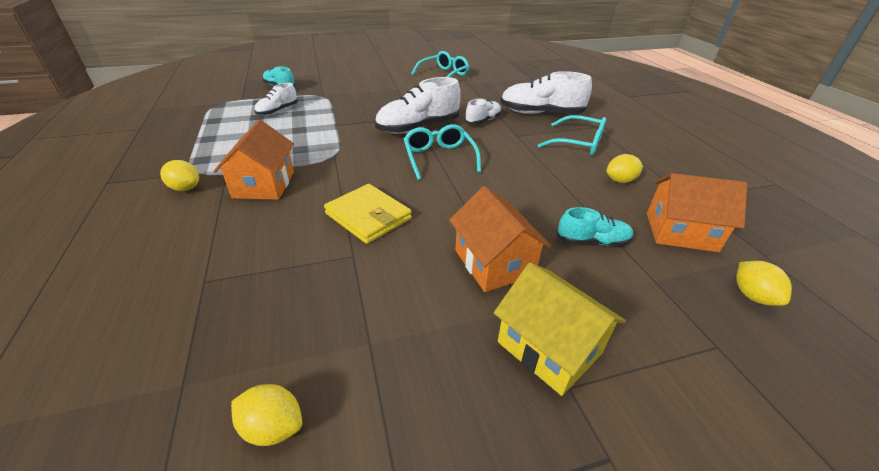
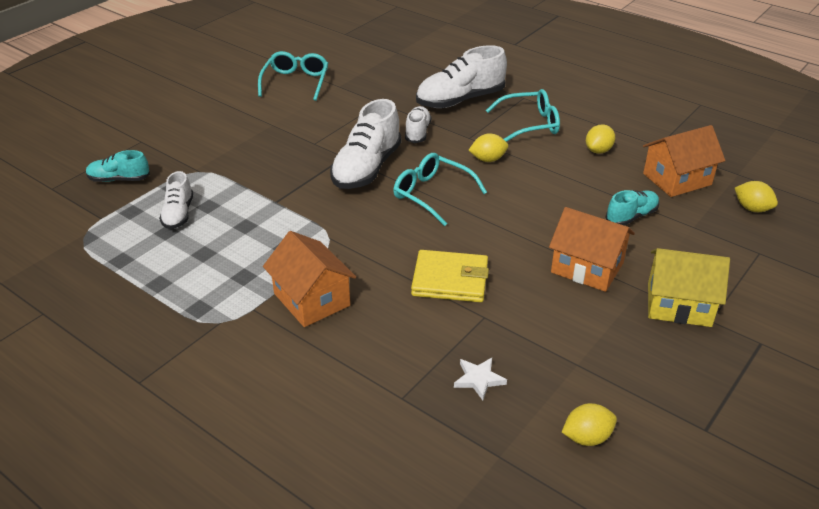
camera: 35 degrees left, 0 degrees up
(185, 188) = (239, 342): yellow lemon -> yellow lemon (488, 159)
(273, 303) = (479, 379): none -> white star

